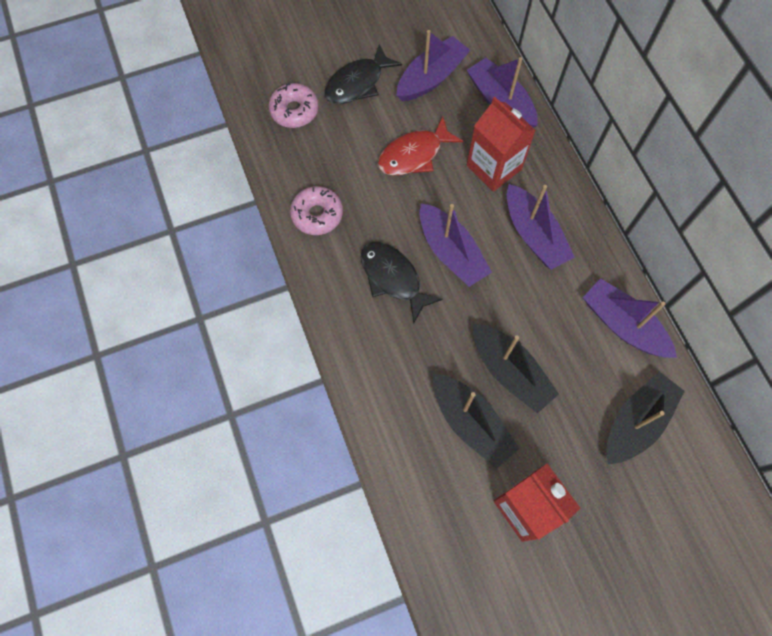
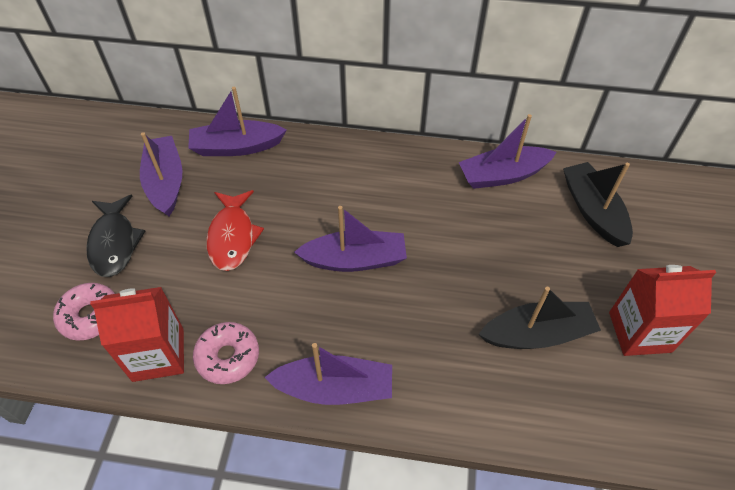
camera: 60 degrees left, 15 degrees down
(393, 278) = (348, 322): black fish -> none
(494, 167) = (295, 184): red carton -> red carton (158, 354)
(509, 372) = (502, 276): black boat -> none
(533, 235) = (381, 190): purple boat -> purple boat (334, 388)

